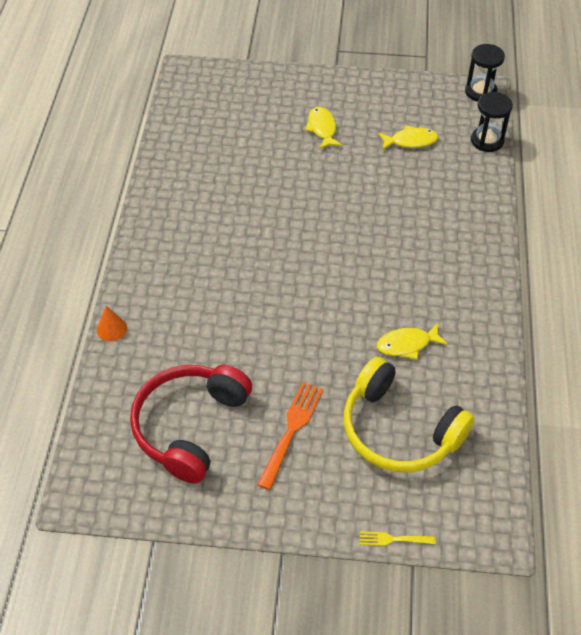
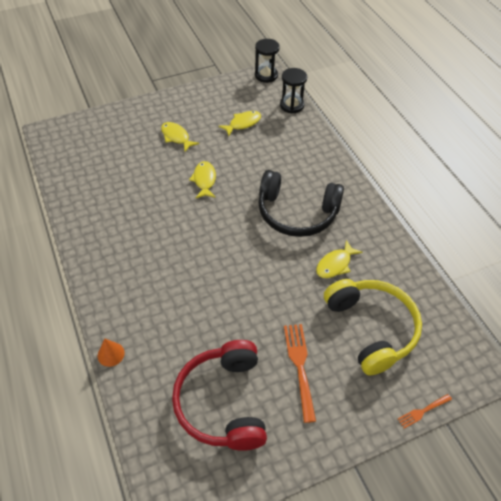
camera: 30 degrees left, 0 degrees up
(321, 190) = (204, 180): none -> yellow fish
(393, 539) = (422, 411): yellow fork -> orange fork
(399, 430) = (371, 328): yellow headphones -> yellow headphones turned 120 degrees counterclockwise
(402, 269) = (297, 213): none -> black headphones

